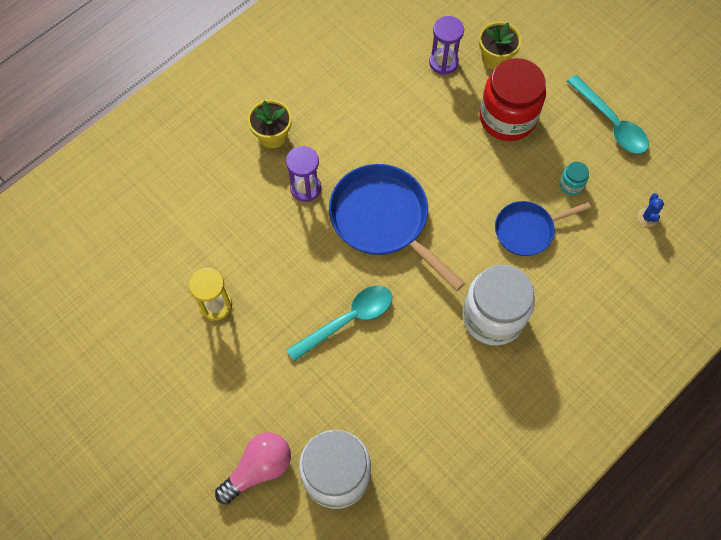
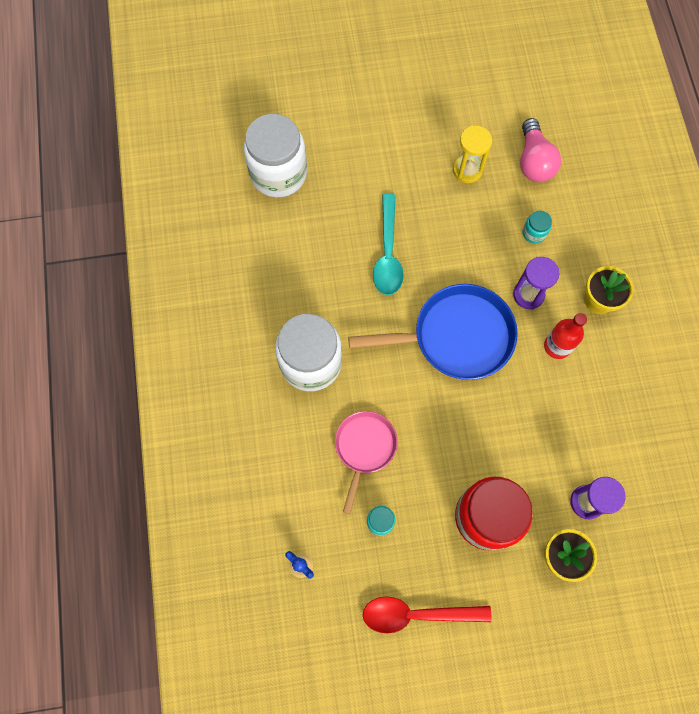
camera: 125 degrees right, 5 degrees up
(243, 215) = (534, 233): none -> turquoise jar
(258, 469) = (321, 128): pink light bulb -> pink light bulb (534, 161)
(335, 144) = (557, 346): none -> red bottle
(527, 230) = (364, 448): blue pan -> pink pan
(611, 122) = (417, 614): turquoise spoon -> red spoon

